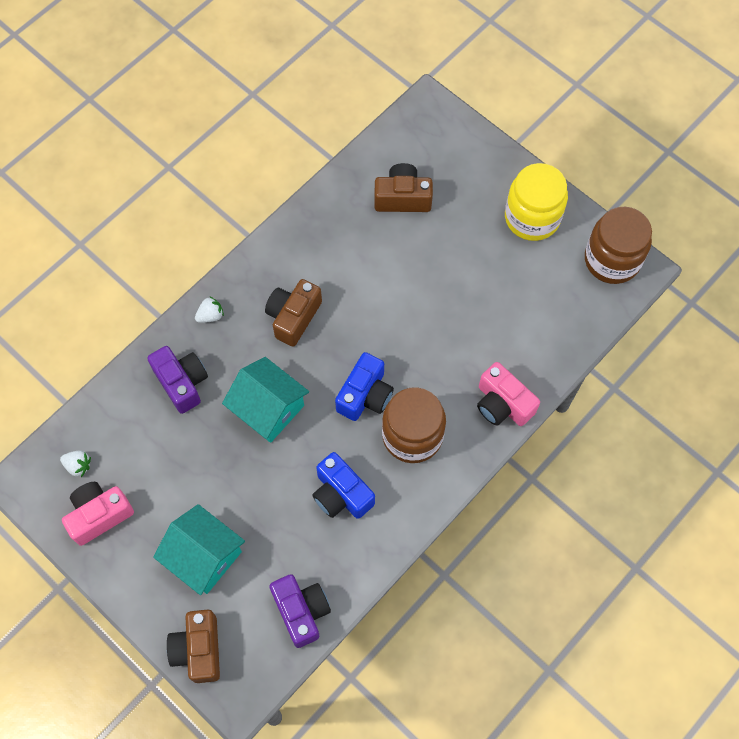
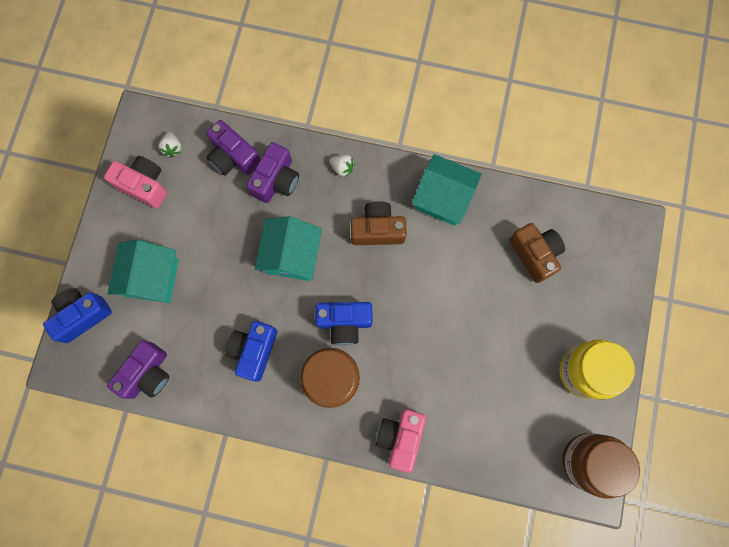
camera: 60 degrees right, 10 degrees up
(129, 411) = (233, 157): none -> purple camera
(198, 649) = (82, 315): brown camera -> blue camera
(300, 244) = (443, 198): none -> turquoise house

